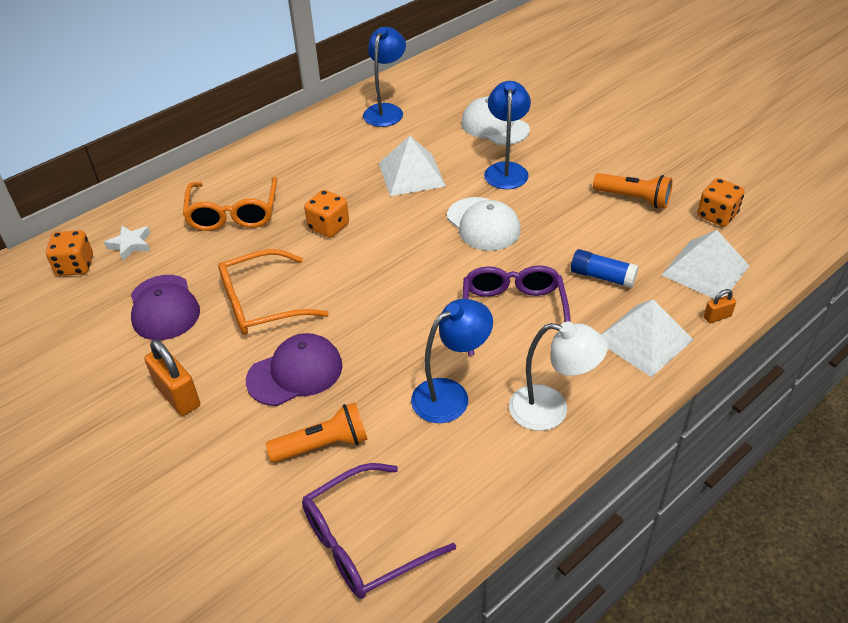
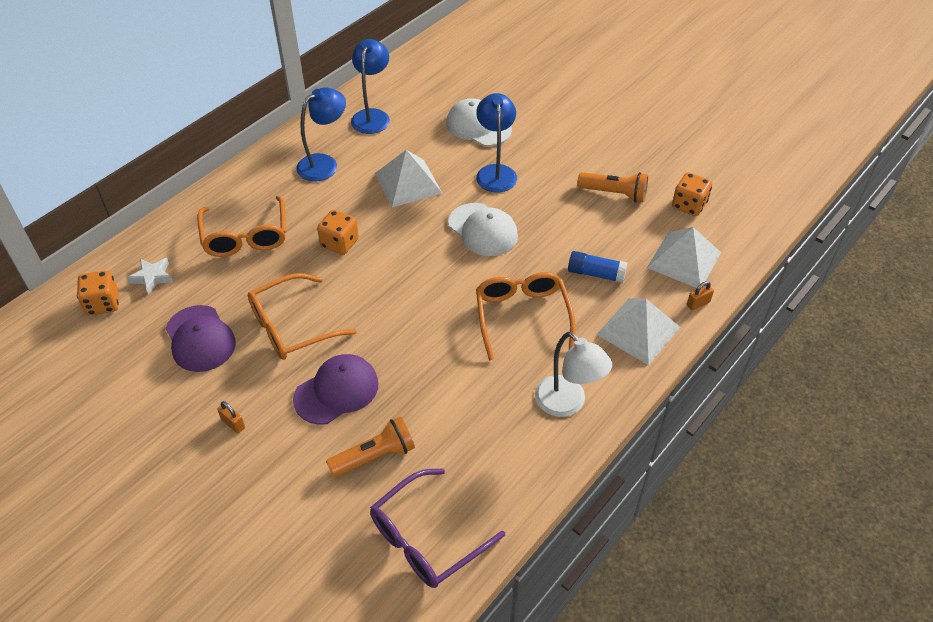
camera: 10 degrees left, 5 degrees up
(178, 396) = (233, 424): orange padlock -> orange padlock, size x0.52
(450, 395) = (479, 398): blue lamp -> blue lamp (324, 163)
(513, 313) = (522, 315): purple glasses -> orange glasses
(551, 410) = (567, 404): white lamp -> white lamp turned 45 degrees clockwise

